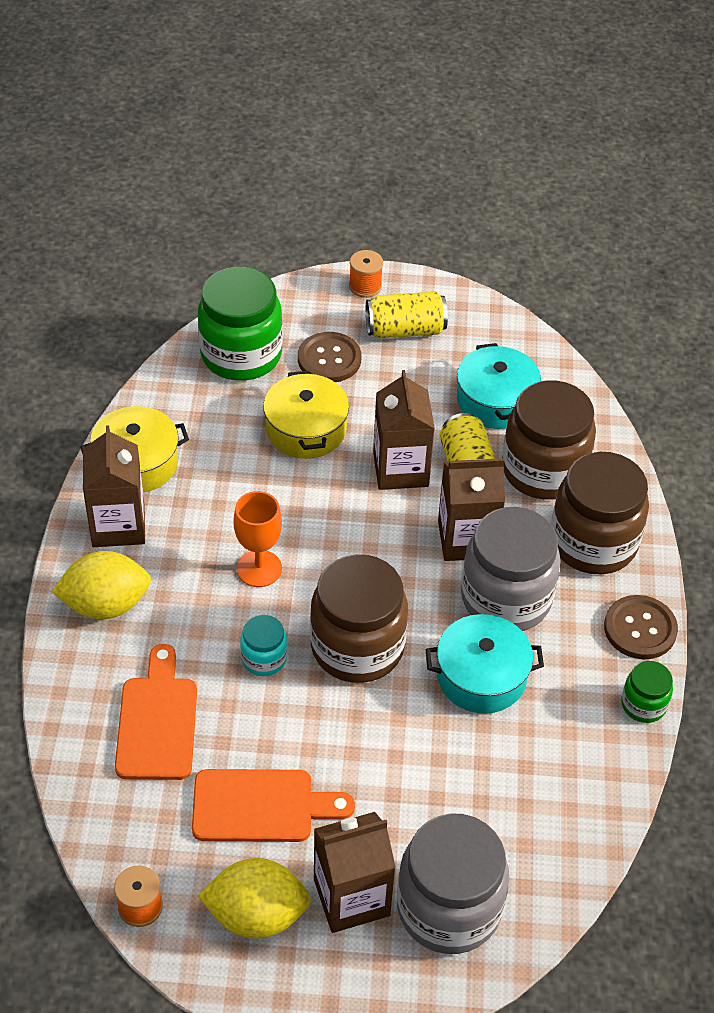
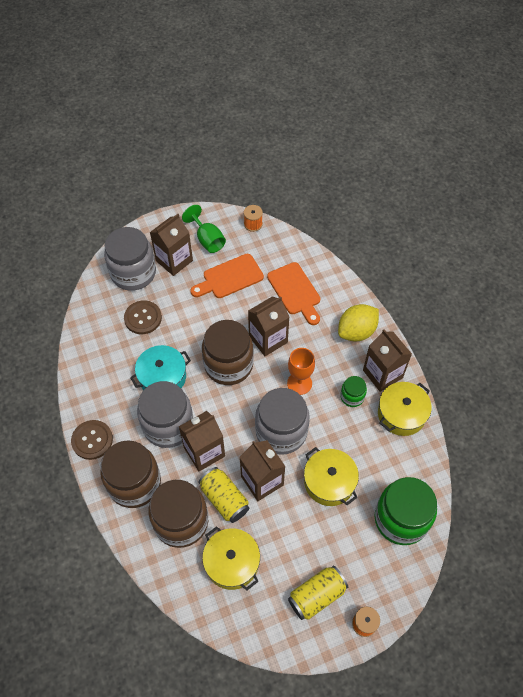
camera: 155 degrees right, 10 degrees up
(256, 915) = (207, 239): yellow lemon -> green goblet
(264, 659) = (268, 339): turquoise jar -> brown carton
(329, 359) = (348, 543): brown button -> brown button (143, 318)
(333, 516) = (281, 432): none -> grey jar
(495, 401) = (232, 562): turquoise pot -> yellow pot
(643, 705) = (78, 398): green jar -> green jar (352, 397)

